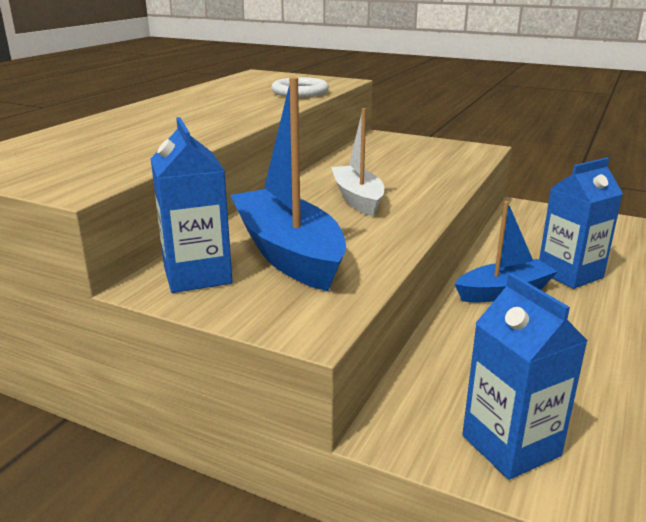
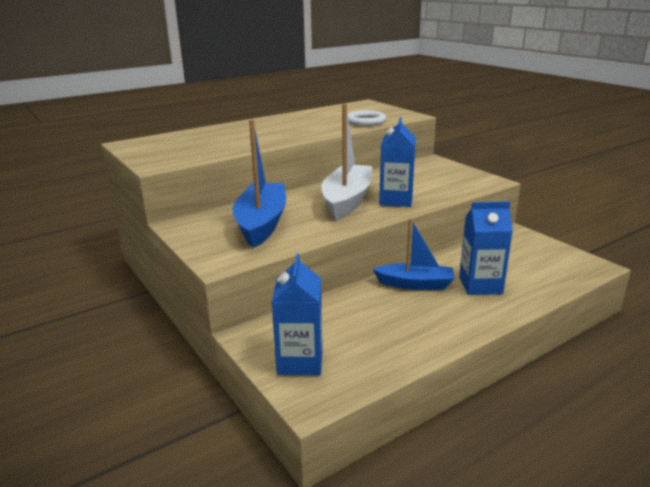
camera: 30 degrees right, 0 degrees up
(197, 275) = (203, 224): blue carton -> blue carton (396, 200)
(357, 199) = (347, 200): white boat -> white boat, size x1.55

